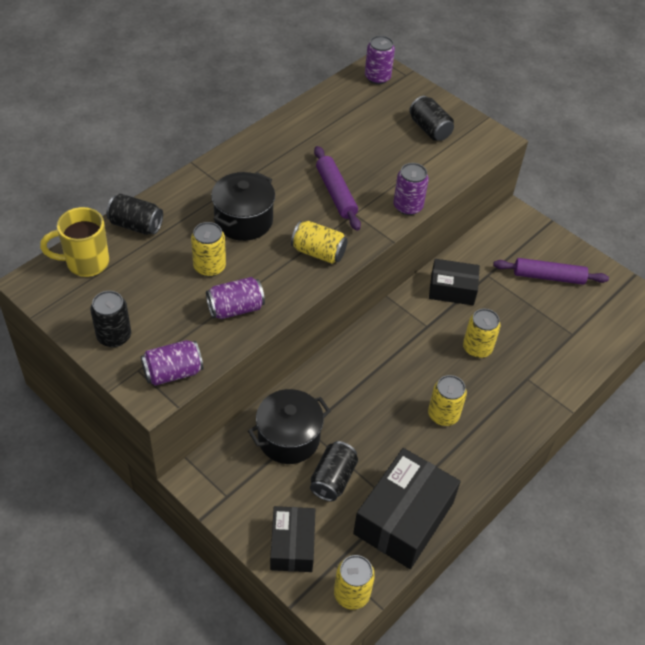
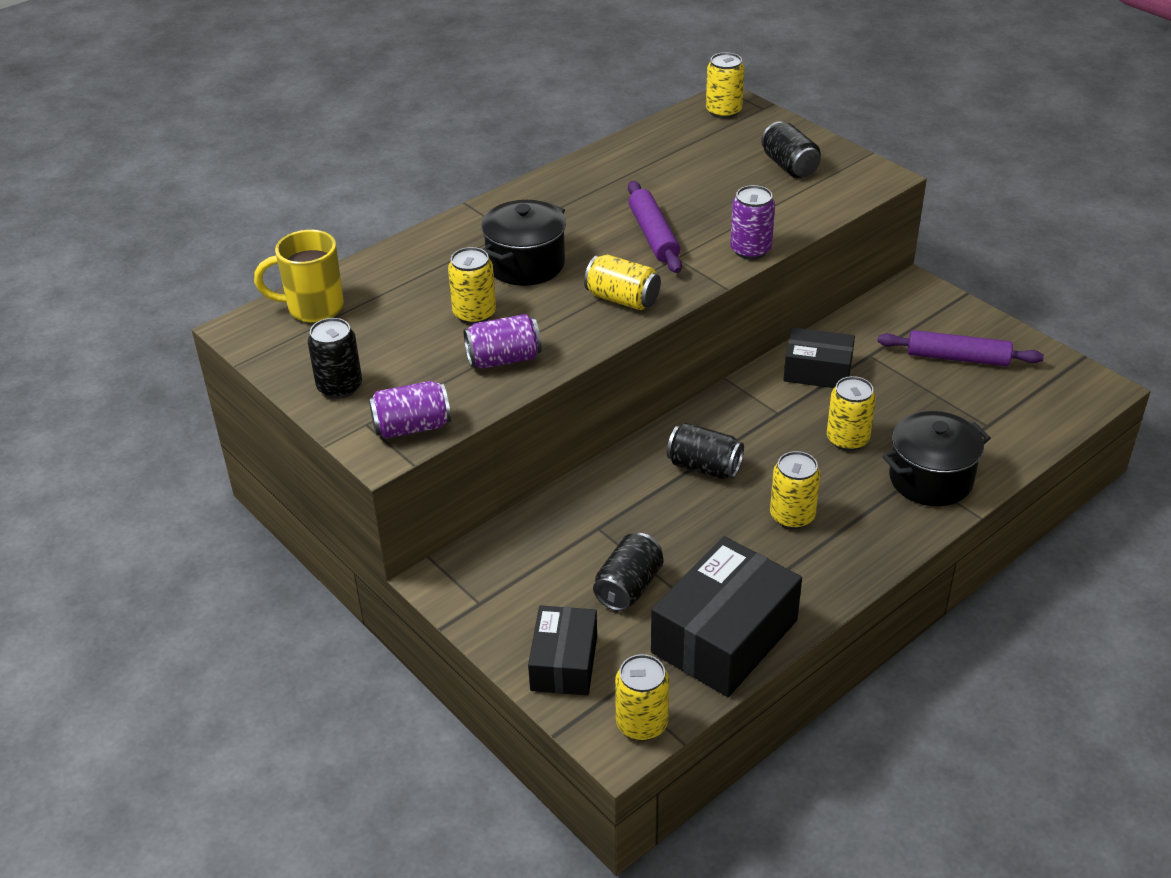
camera: 10 degrees right, 10 degrees down
(136, 225) = (383, 269): black can -> black can (704, 467)
(288, 438) = (572, 538): black pot -> black pot (930, 479)
(377, 77) = (723, 111): purple can -> yellow can

